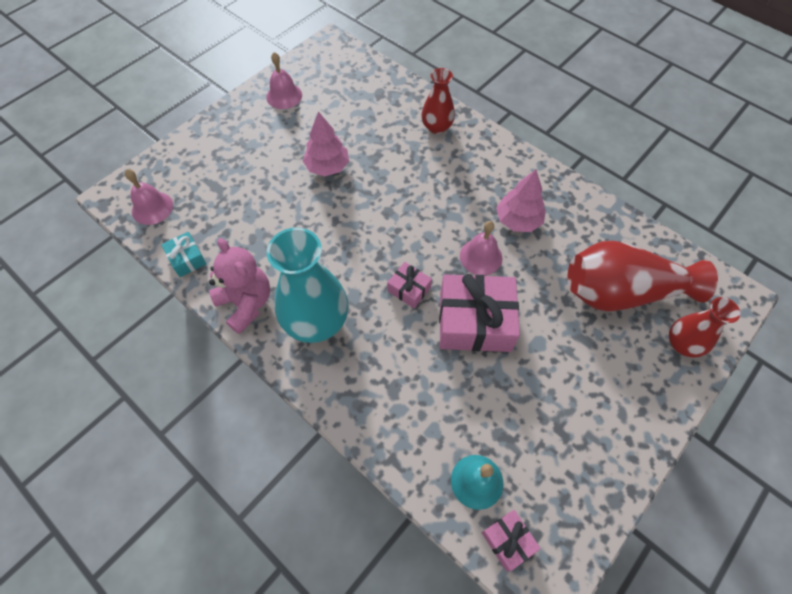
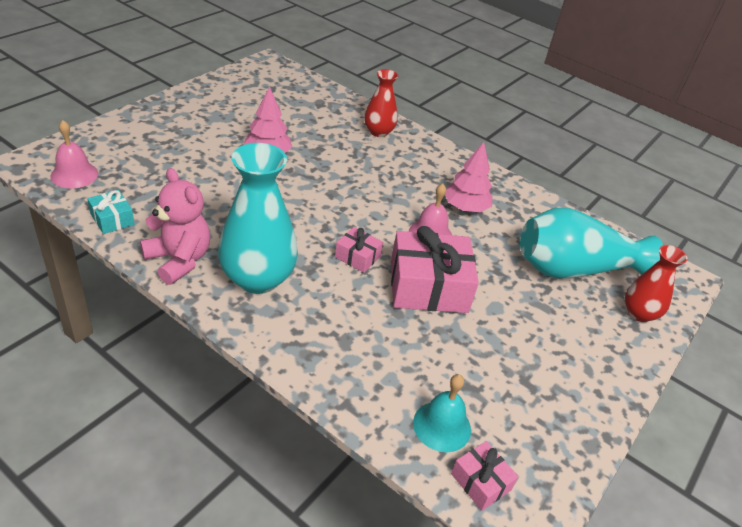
camera: 10 degrees left, 20 degrees down
(284, 96) = (221, 97): pink bell -> none
(621, 292) = (574, 269): red vase -> turquoise vase

